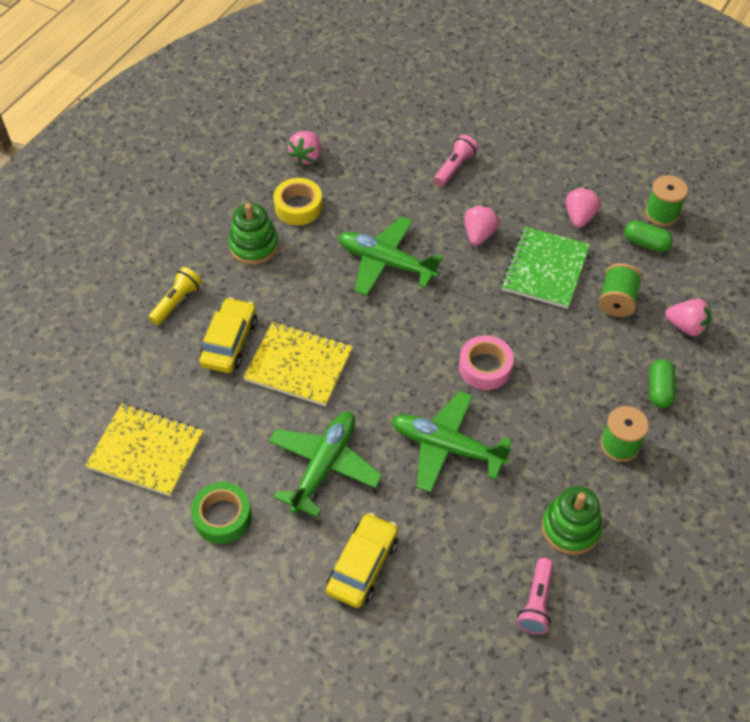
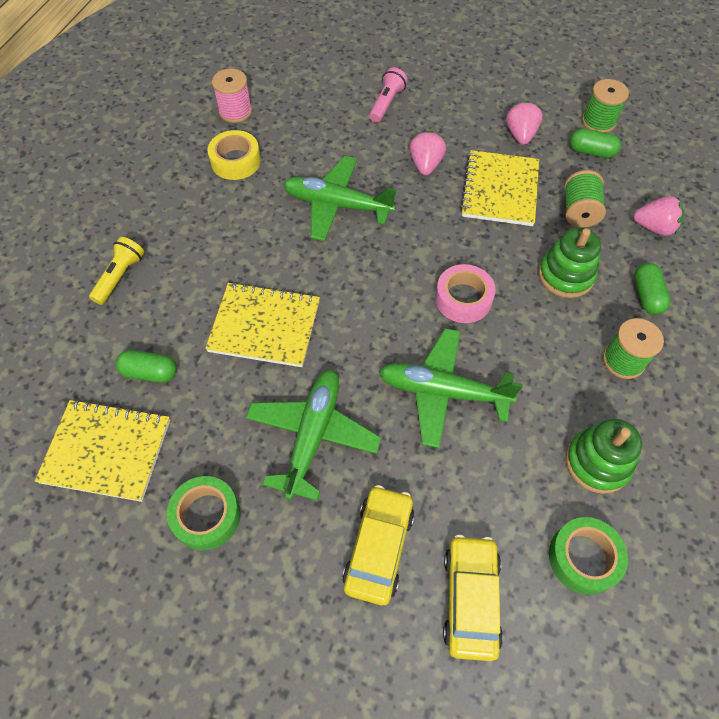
camera: 10 degrees left, 5 degrees up
(191, 391) = (150, 372): none -> green capsule
(229, 342) = (184, 312): yellow car -> yellow car (470, 599)
(254, 246) = (195, 206): green stacking toy -> green stacking toy (566, 275)
(306, 156) = (235, 111): pink strawberry -> pink spool
(536, 602) = (583, 558): pink flashlight -> green tape
(545, 269) = (499, 190): green notebook -> yellow notebook

